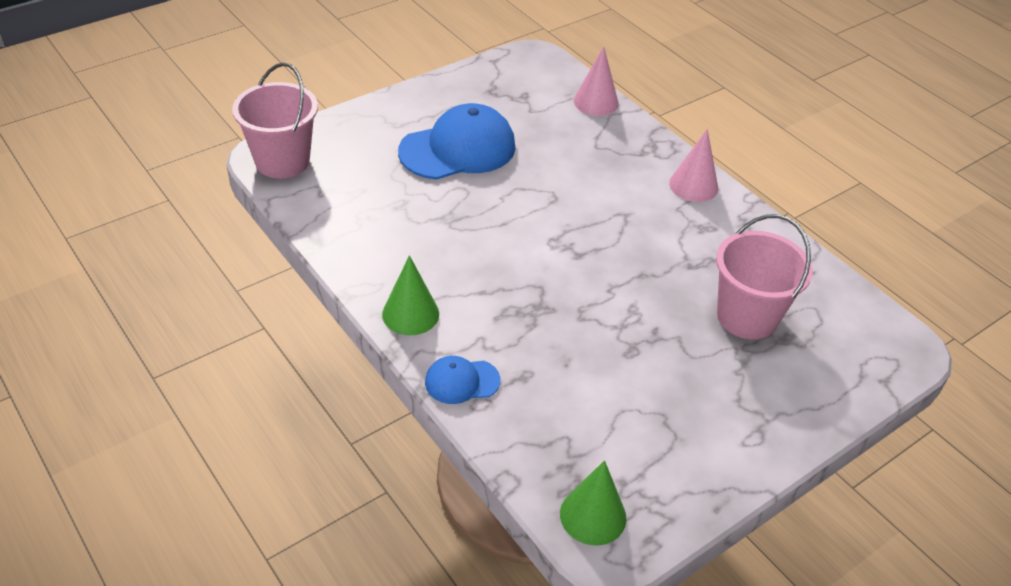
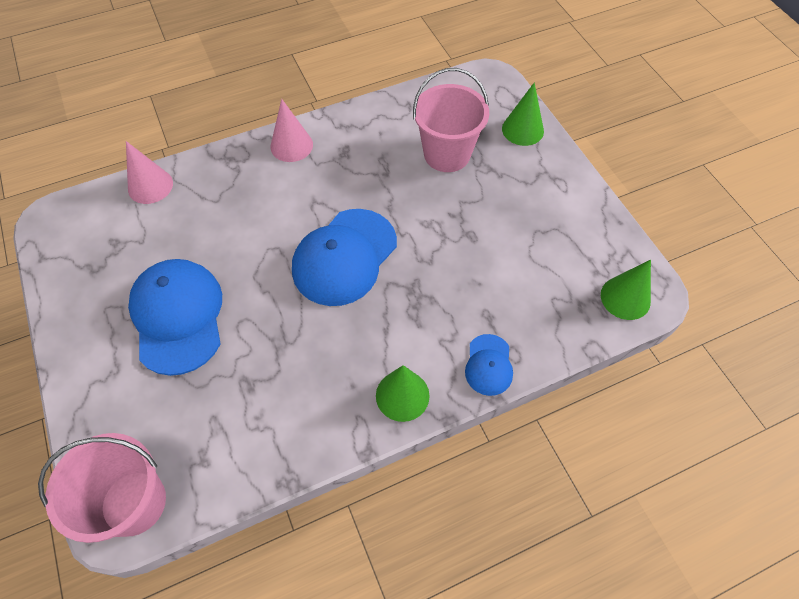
camera: 75 degrees left, 15 degrees up
(562, 248) = (344, 257): none -> blue cap
(829, 390) = (522, 130): none -> green cone

